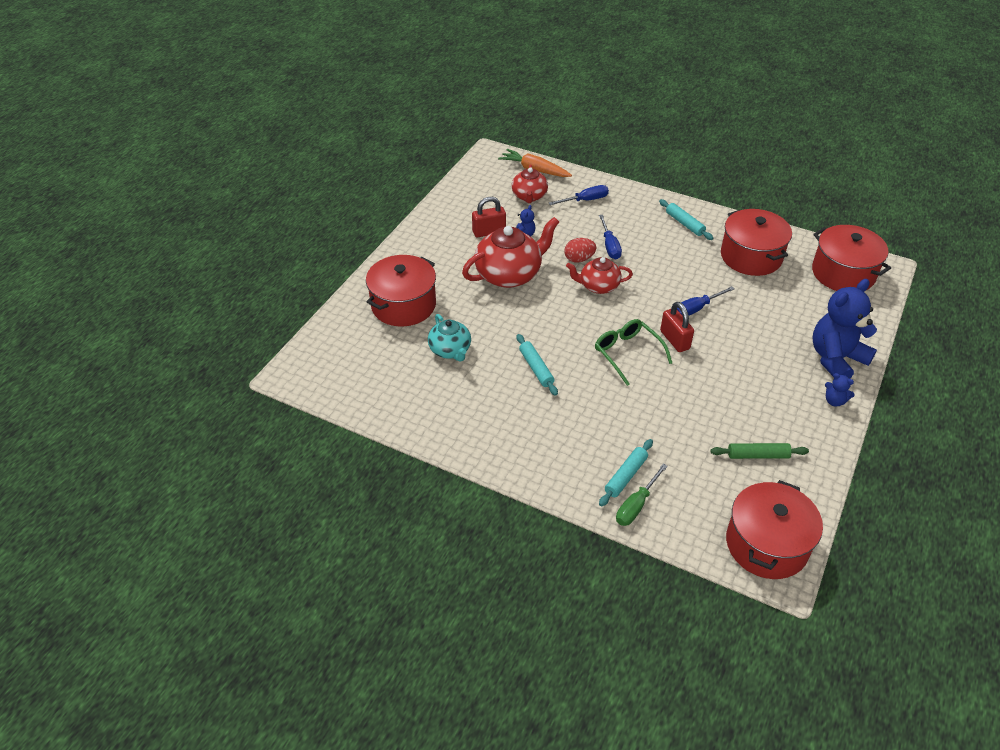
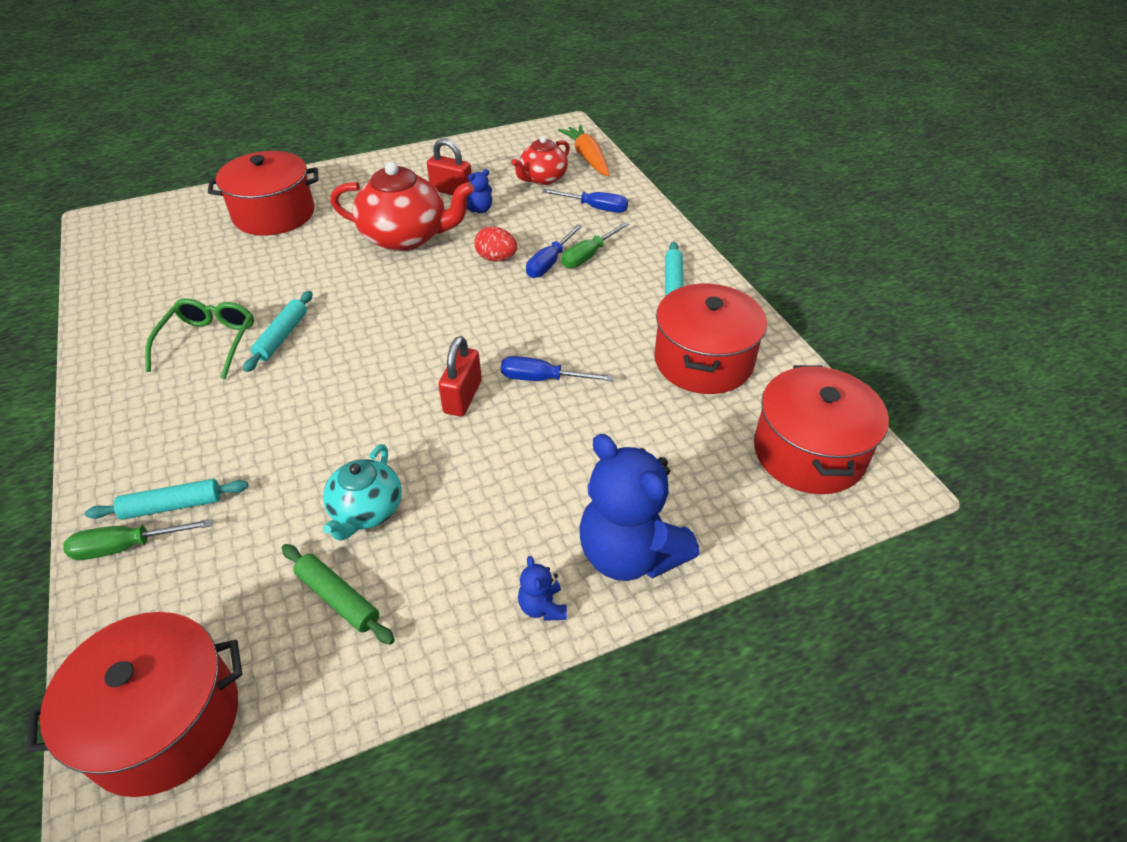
camera: 40 degrees right, 0 degrees up
(450, 350) = (242, 274): turquoise teapot -> turquoise teapot (366, 511)
(598, 286) = (473, 295): red teapot -> none
(623, 231) = (588, 256): none -> green screwdriver
(627, 353) = (390, 379): green glasses -> green glasses (209, 342)
(836, 359) = (630, 553): blue teddy bear -> blue teddy bear turned 135 degrees counterclockwise

